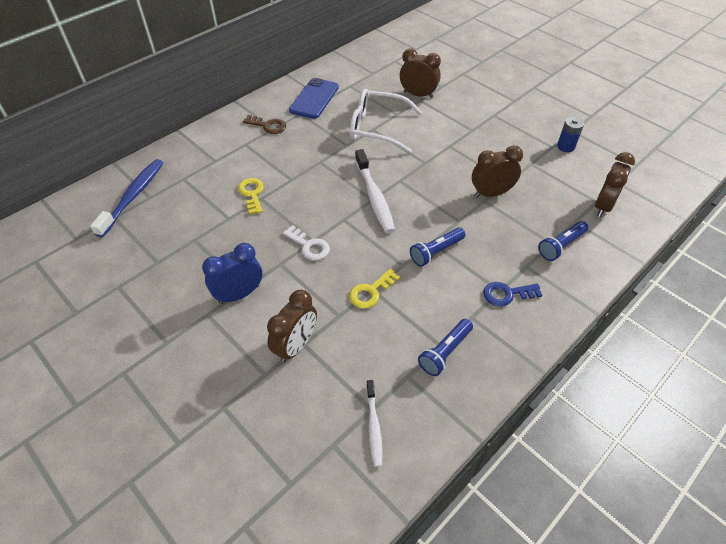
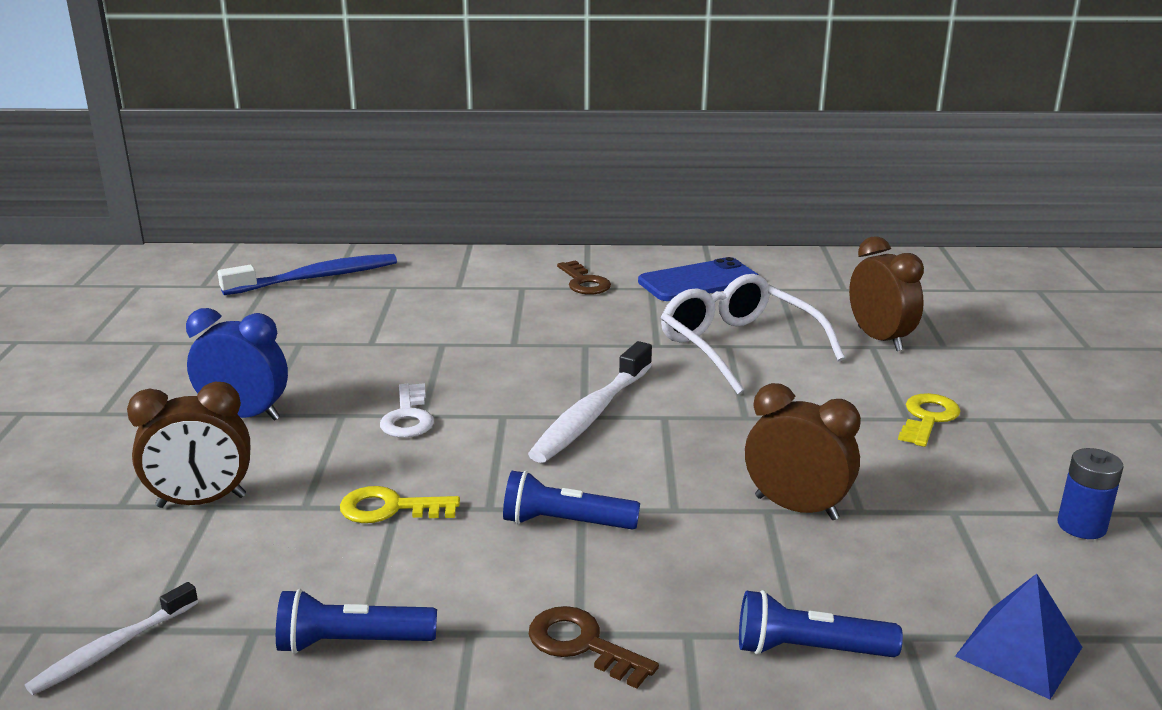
camera: 45 degrees right, 25 degrees down
(252, 194) = (440, 334): yellow key -> yellow key (928, 418)
(507, 294) = (582, 644): blue key -> brown key
(603, 206) = (1019, 652): brown clock -> blue pyramid

